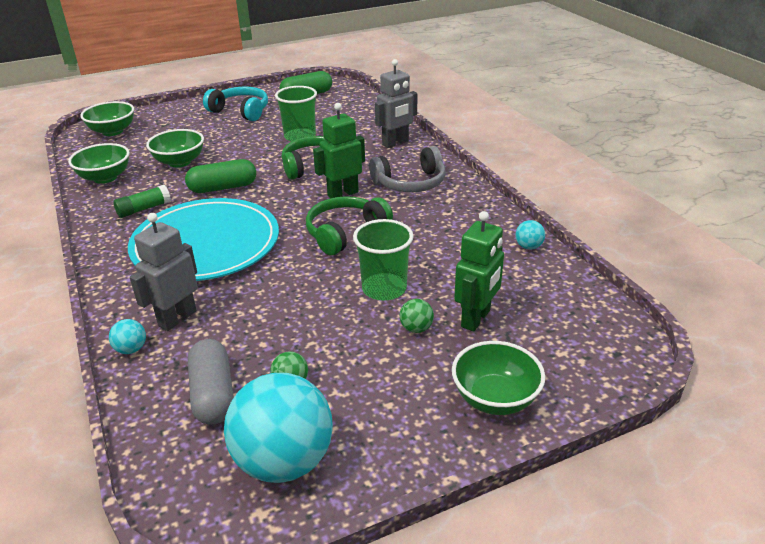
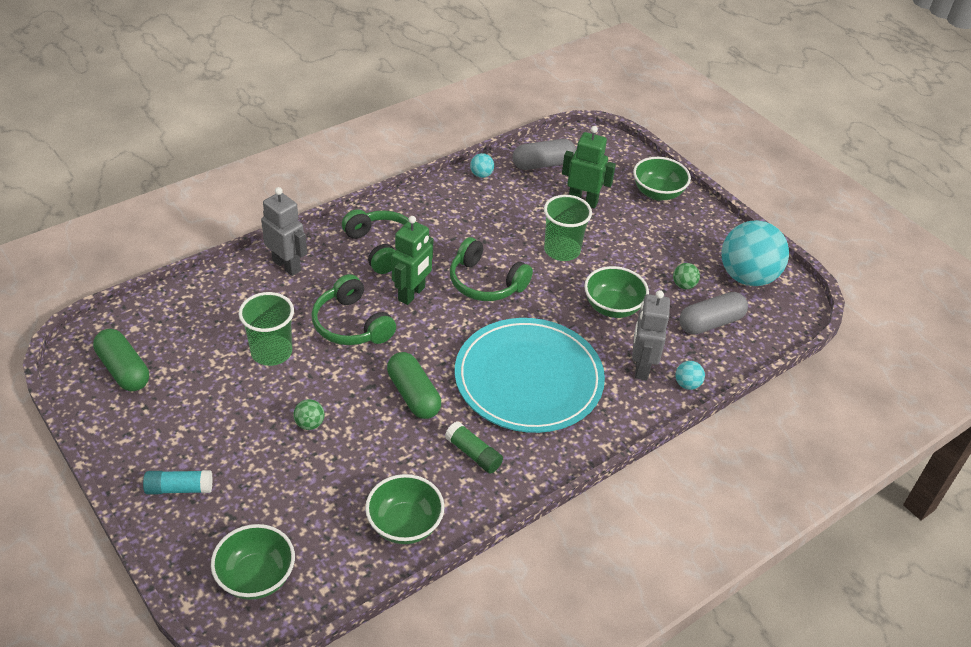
camera: 105 degrees left, 10 degrees up
(177, 318) = (641, 367): grey robot -> grey robot turned 75 degrees clockwise
(179, 162) = (353, 457): green bowl -> green bowl (612, 307)
(197, 111) = (179, 488): none -> turquoise glue stick
(240, 111) = (183, 434): turquoise headphones -> none
(342, 194) = (412, 294): green robot -> green robot turned 105 degrees counterclockwise
(410, 183) = (382, 247): grey headphones -> green headphones
(416, 328) = (604, 230): green ball -> green ball (309, 424)
(556, 295) = (543, 164): none -> grey capsule

